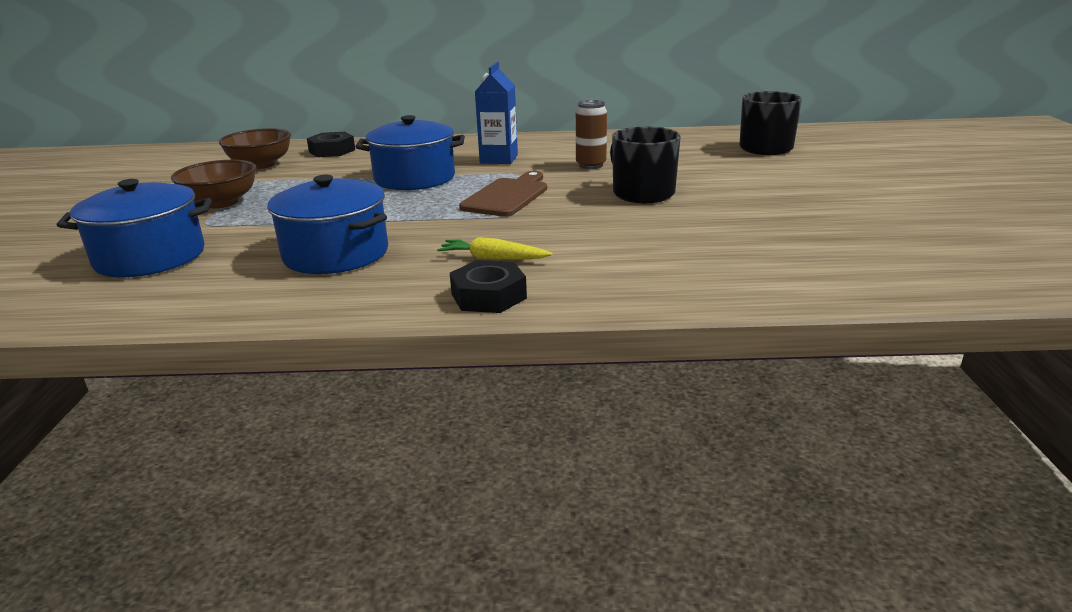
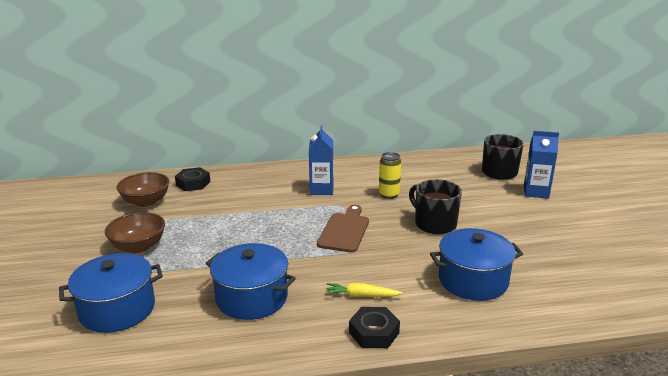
camera: 10 degrees left, 0 degrees up
(415, 178) = (270, 213): blue pot -> blue pot (473, 280)
(591, 165) = (389, 194): brown can -> yellow can
(813, 167) = (536, 192): none -> blue carton

